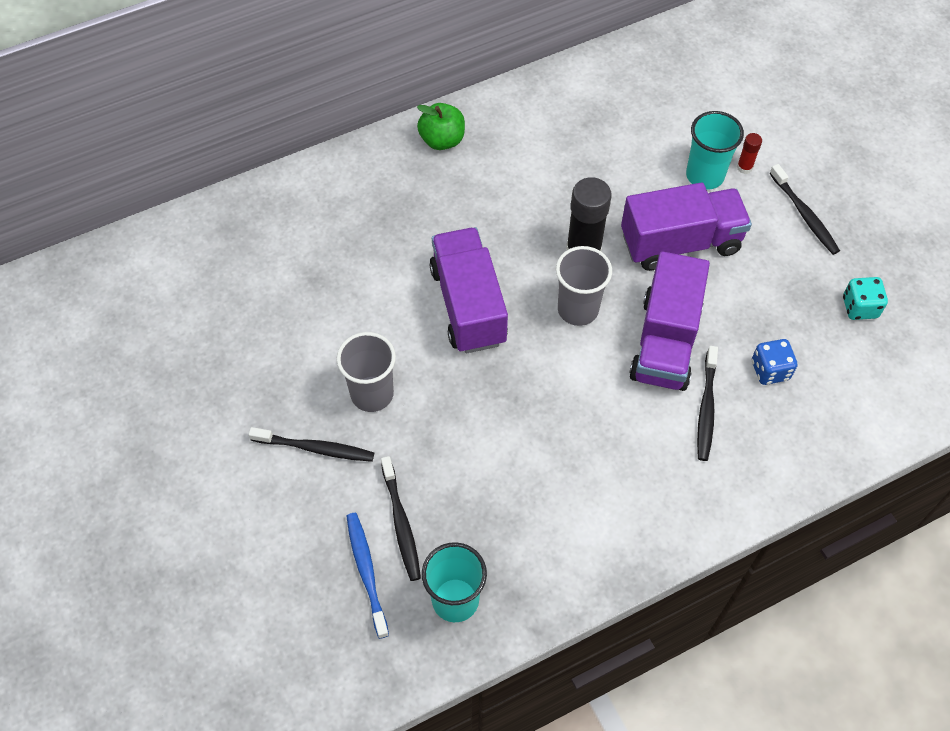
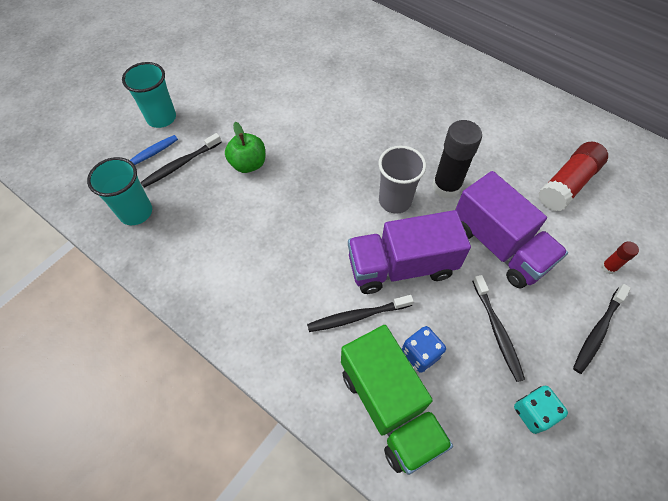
camera: 65 degrees right, 0 degrees up
(315, 448) = (215, 105): black toothbrush -> black toothbrush (497, 330)
(372, 394) = (266, 117): grey cup -> none
(442, 140) = (479, 79): green apple -> green apple (248, 164)
(468, 305) = (359, 139): purple truck -> none
(634, 143) = (567, 184): none -> red glue stick
(705, 175) = (576, 241): turquoise cup -> turquoise cup (161, 118)
(812, 421) = (389, 407): none -> green truck

